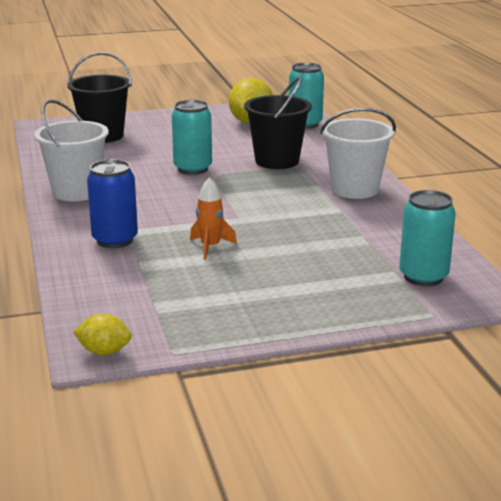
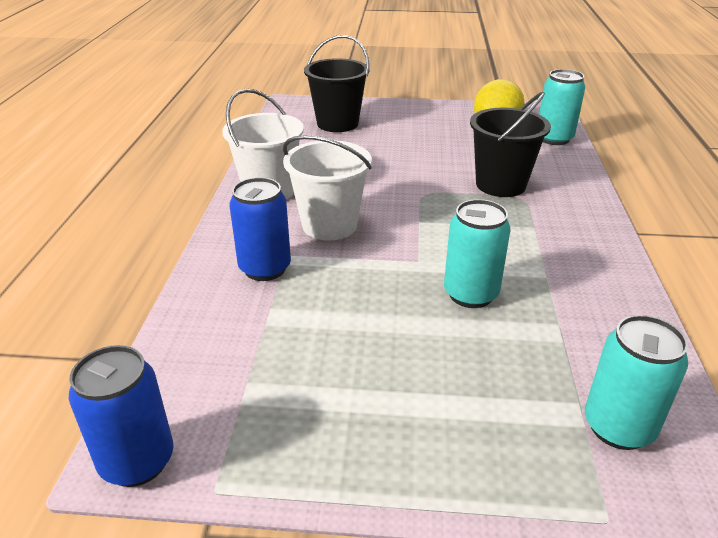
camera: 20 degrees right, 10 degrees up
(104, 352) = (137, 461): yellow lemon -> blue can
(193, 169) = (403, 180): turquoise can -> turquoise can (470, 294)
(210, 247) = (362, 303): orange rocket -> none
(354, 189) = (576, 244): white bucket -> white bucket (329, 225)

